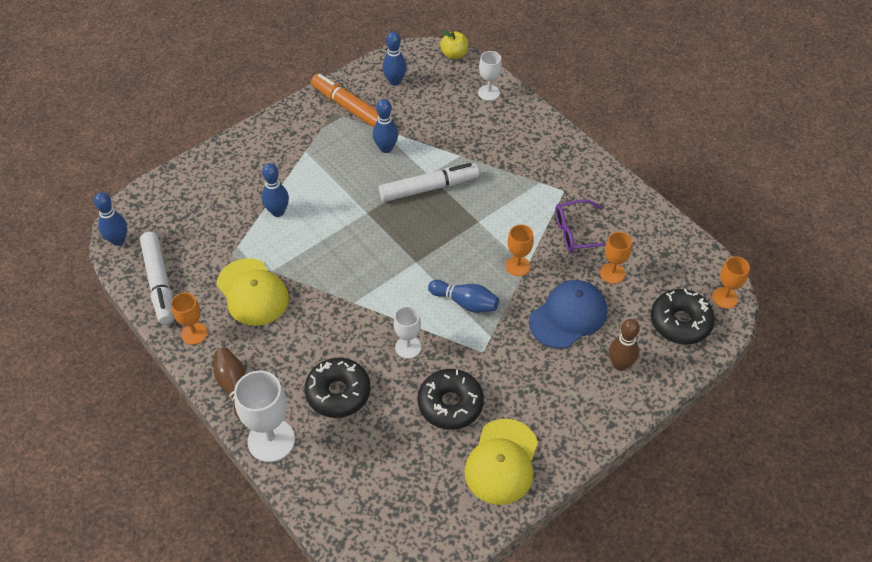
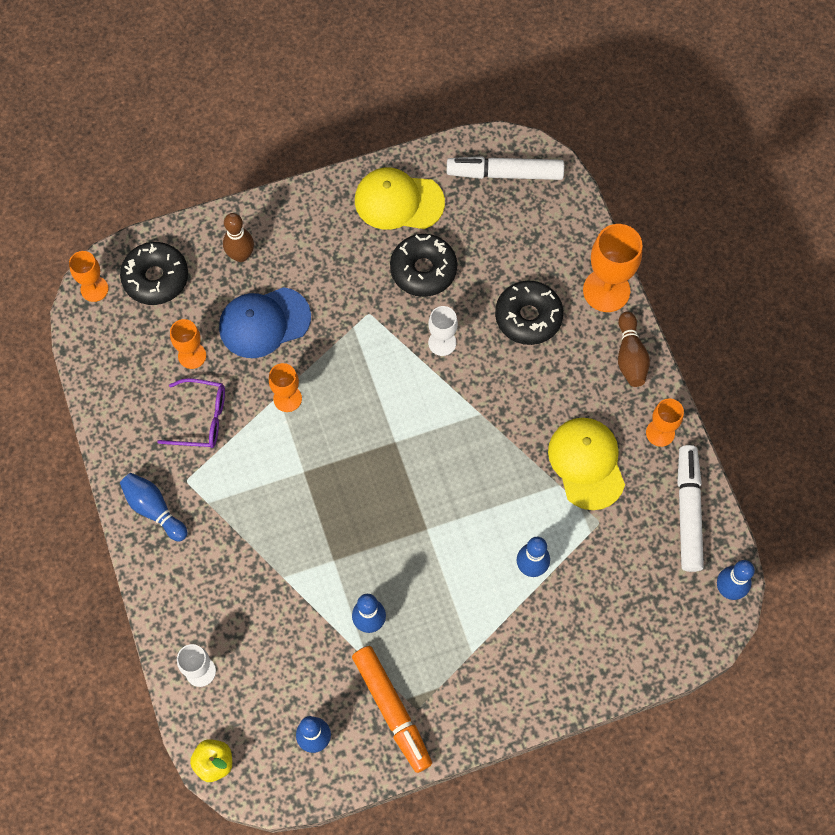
camera: 160 degrees left, 15 degrees up
(271, 440) = (606, 290): white goblet -> orange goblet
(429, 188) = (341, 540): white marker -> white marker (505, 173)
(465, 303) = (363, 373): blue bowling pin -> blue bowling pin (154, 509)
(502, 462) = (398, 201): yellow cap -> yellow cap turned 120 degrees counterclockwise

